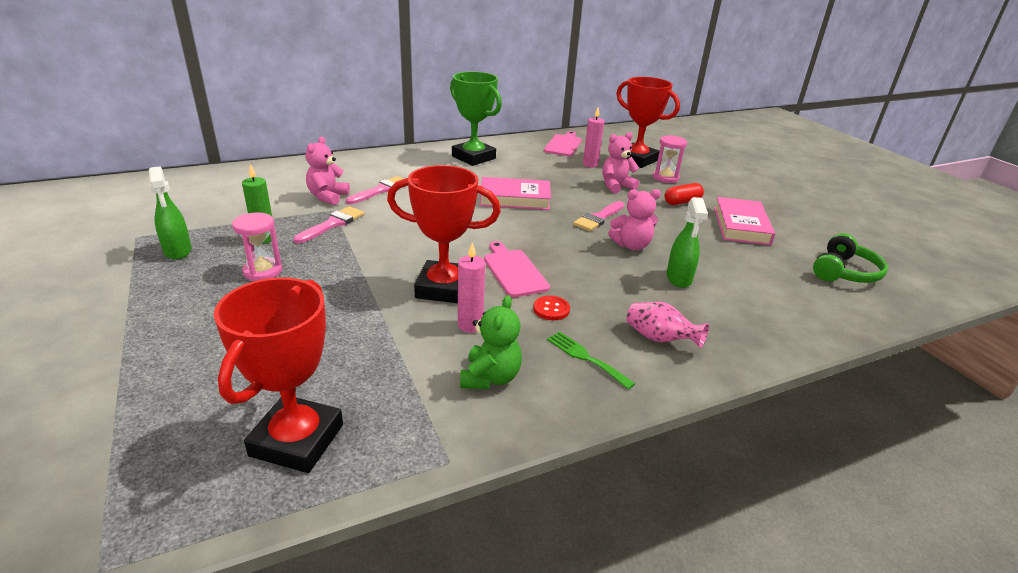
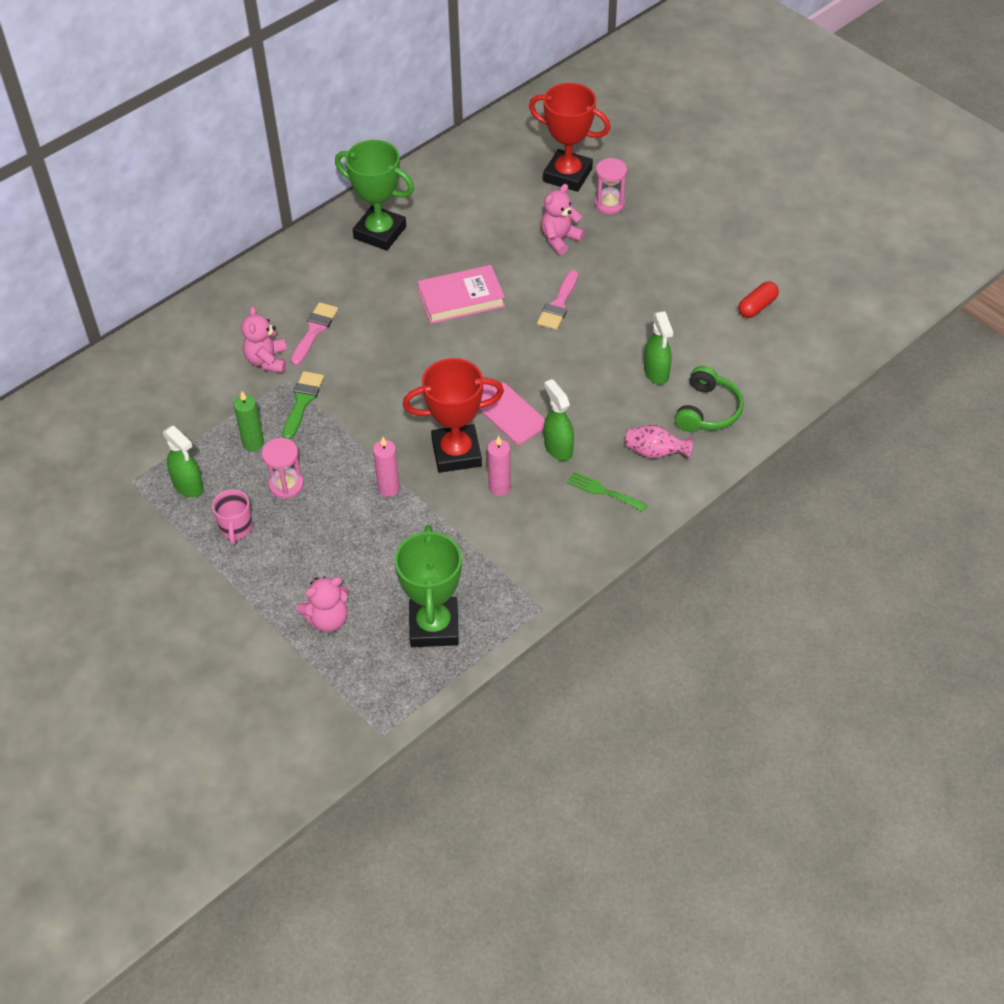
camera: 15 degrees left, 20 degrees up
(182, 290) = (236, 529): none -> pink mug
(297, 440) = (434, 626): red trophy -> green trophy
(332, 224) = (302, 401): pink brush -> green brush
(490, 377) = (539, 533): green teddy bear -> none
(551, 309) = (558, 448): red button -> green spray bottle
(563, 145) = (472, 168): pink cutting board -> none
(590, 164) = (518, 203): pink candle -> pink candle (388, 488)
(631, 245) = (602, 339): pink teddy bear -> pink teddy bear (328, 619)
(682, 202) = (636, 246): red capsule -> red capsule (757, 306)
(741, 225) = (702, 270): pink book -> none
(844, 272) = (803, 314): green headphones -> green headphones (708, 410)

